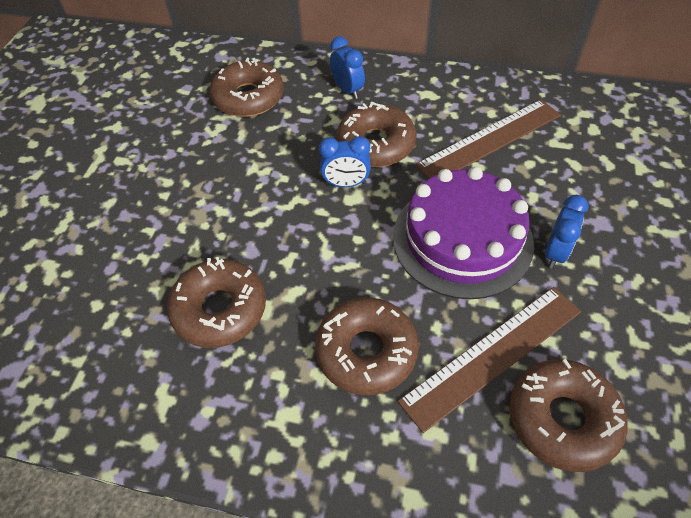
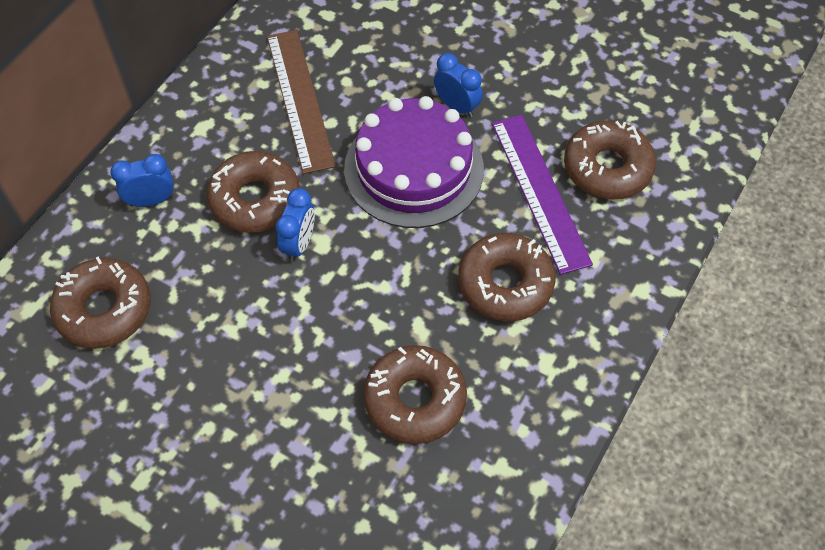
camera: 75 degrees left, 5 degrees up
(492, 355) = (540, 191): brown ruler -> purple ruler

